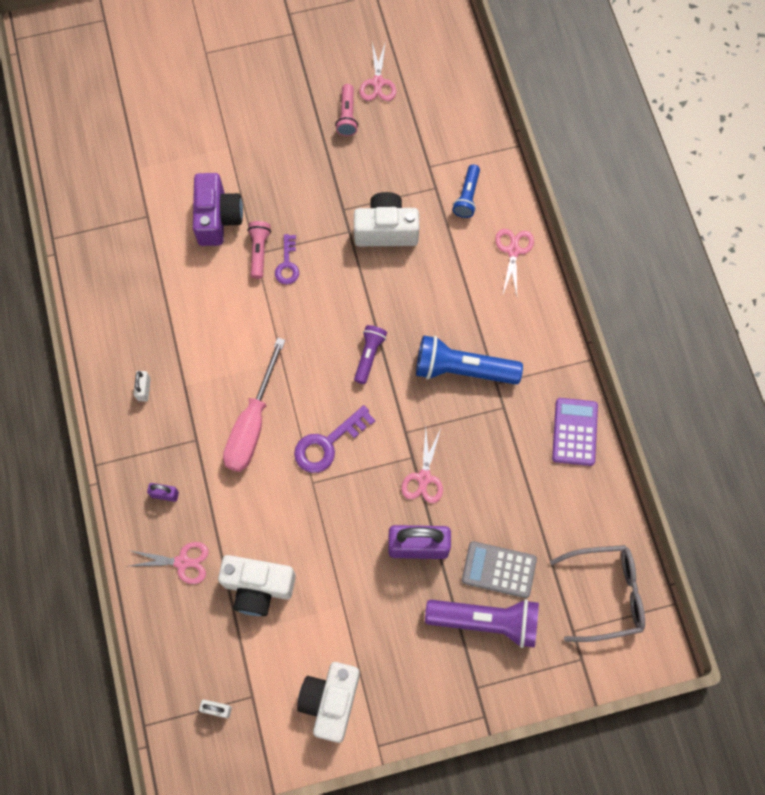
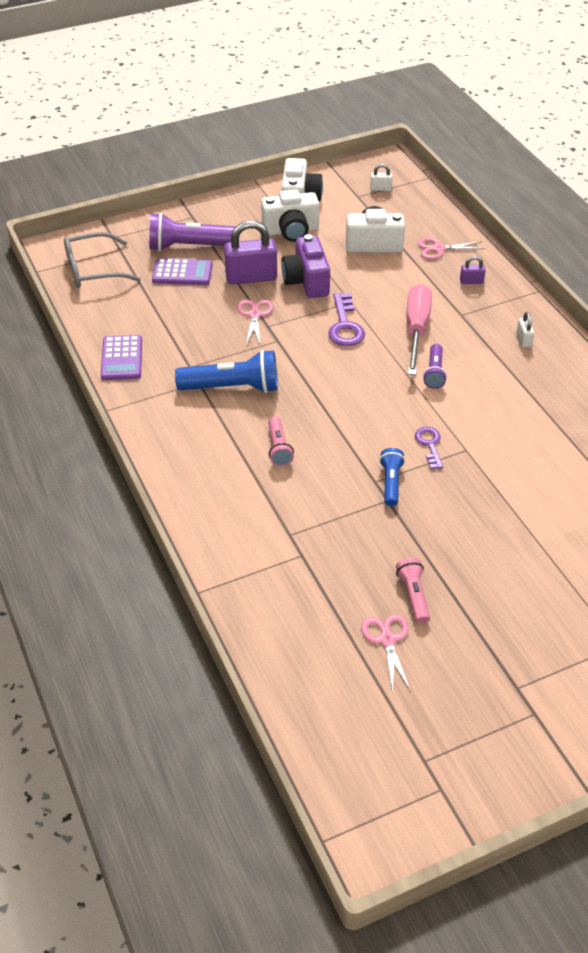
camera: 170 degrees right, 25 degrees down
(217, 218) = (519, 474): purple camera -> purple camera (306, 281)
(259, 252) = (463, 451): pink flashlight -> pink flashlight (279, 448)
(328, 443) = (345, 325): purple key -> purple key turned 135 degrees clockwise
(369, 355) = (325, 386): purple flashlight -> purple flashlight (434, 373)
(386, 230) = (335, 487): white camera -> white camera (291, 231)
(467, 197) = (251, 530): blue flashlight -> blue flashlight (390, 483)
(499, 569) = (182, 273): grey calculator -> purple calculator
(513, 251) = (193, 487): pink scissors -> none

